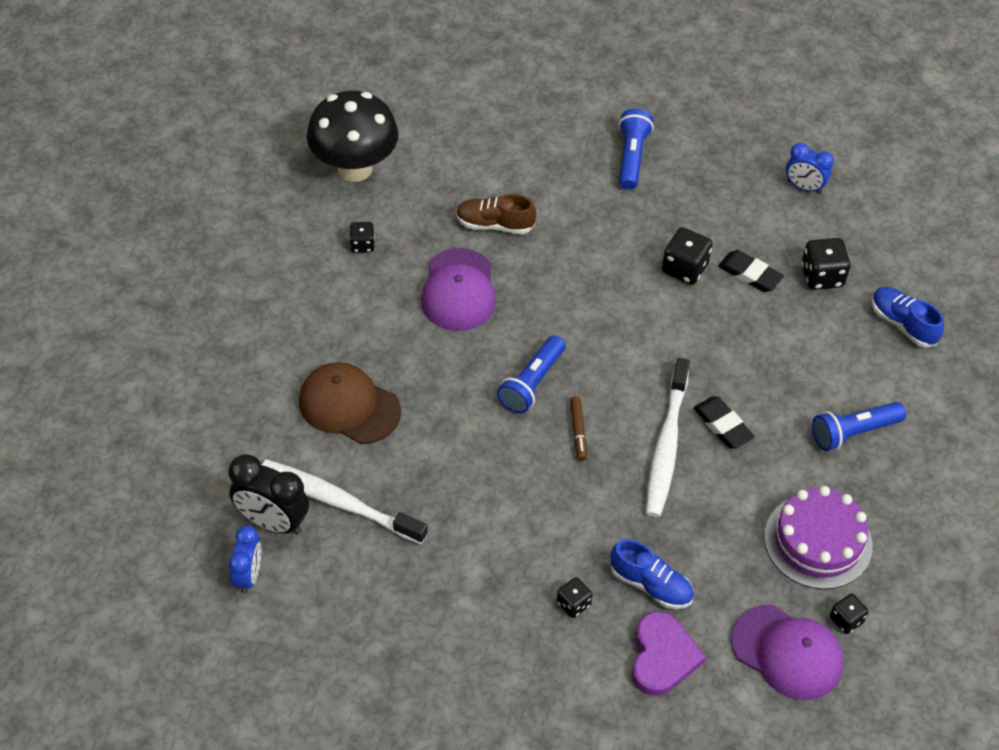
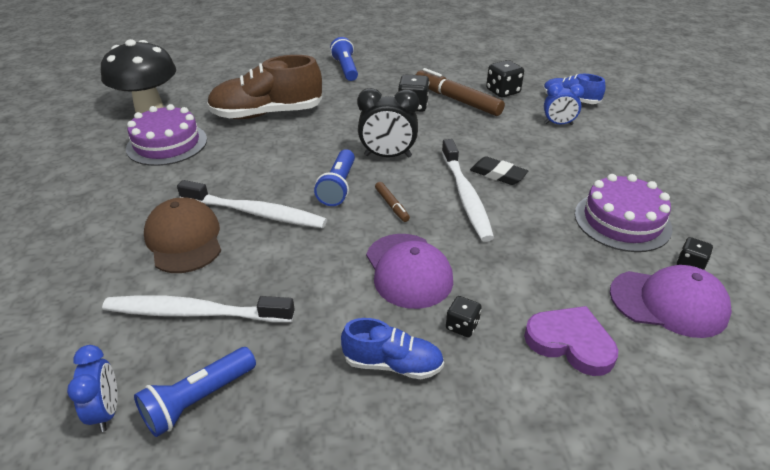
camera: 20 degrees left, 15 degrees down
(273, 521) = (126, 350): black clock -> black clock (387, 156)
(349, 406) = (184, 239): brown cap -> brown cap turned 60 degrees clockwise
(362, 245) = (167, 144): black dice -> purple cake
(430, 392) = (255, 213): none -> white toothbrush
(458, 290) = (254, 150): purple cap -> purple cap (408, 270)
(494, 224) = (267, 114): brown shoe -> brown shoe, size x1.84
(651, 585) = (519, 289): blue shoe -> blue shoe (393, 364)
(662, 656) = (570, 342): purple heart -> purple heart turned 45 degrees counterclockwise
(750, 274) = (457, 100): black eraser -> brown marker
(804, 187) = (461, 60): blue clock -> blue clock (558, 124)
(853, 432) = (589, 156): blue flashlight -> blue flashlight (198, 400)

